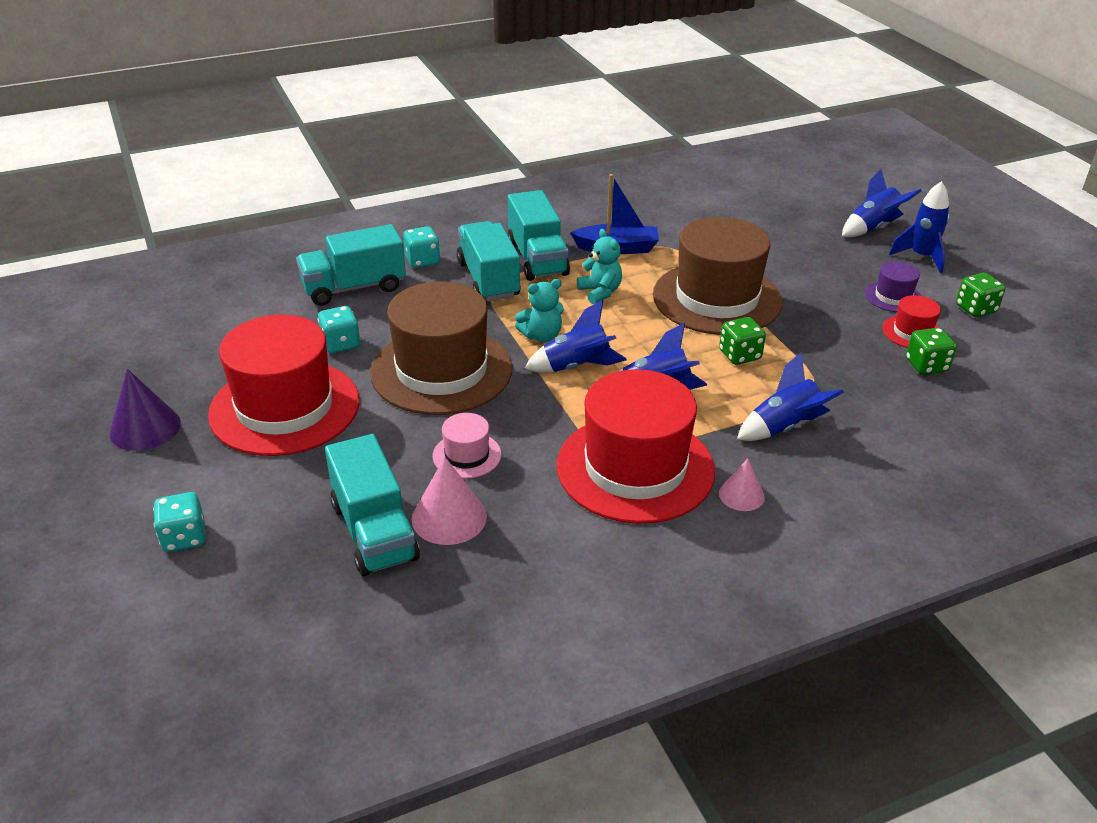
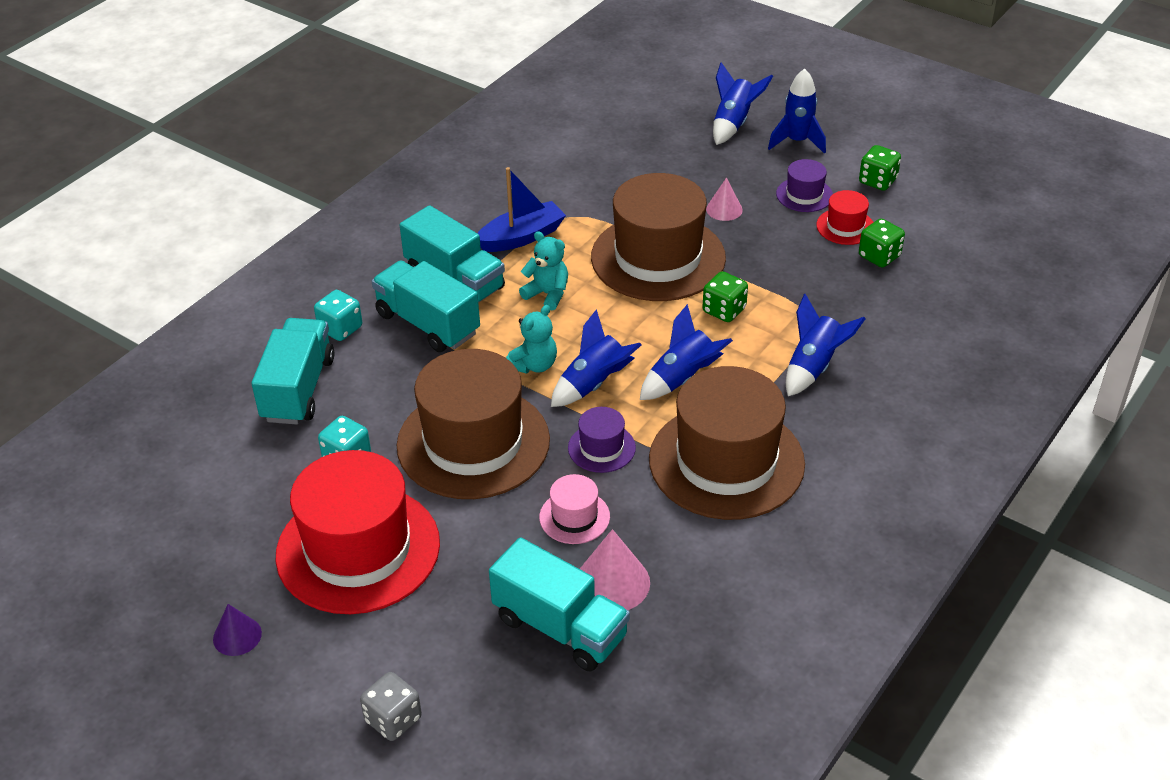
camera: 30 degrees left, 5 degrees up
(145, 428) = (237, 636): purple cone -> purple cone, size x0.62
(184, 537) = (393, 719): turquoise dice -> grey dice
(354, 288) = (298, 389): turquoise truck -> turquoise truck turned 150 degrees clockwise
(538, 414) = (601, 448): none -> purple hat
(635, 468) = (726, 461): red hat -> brown hat
(741, 495) = (828, 446): pink cone -> pink cone (724, 209)

